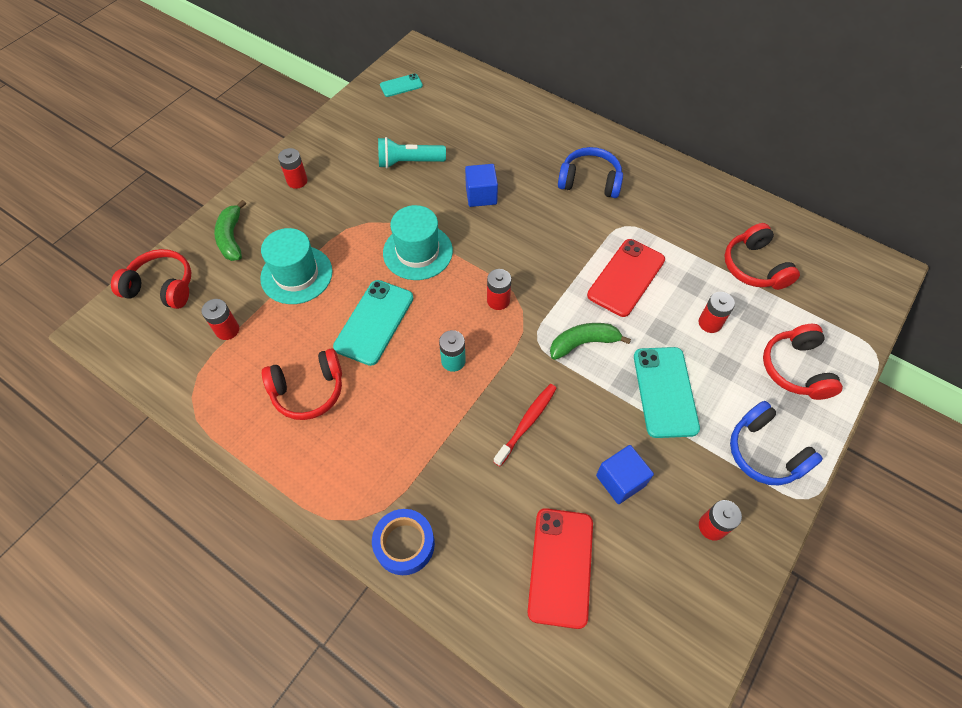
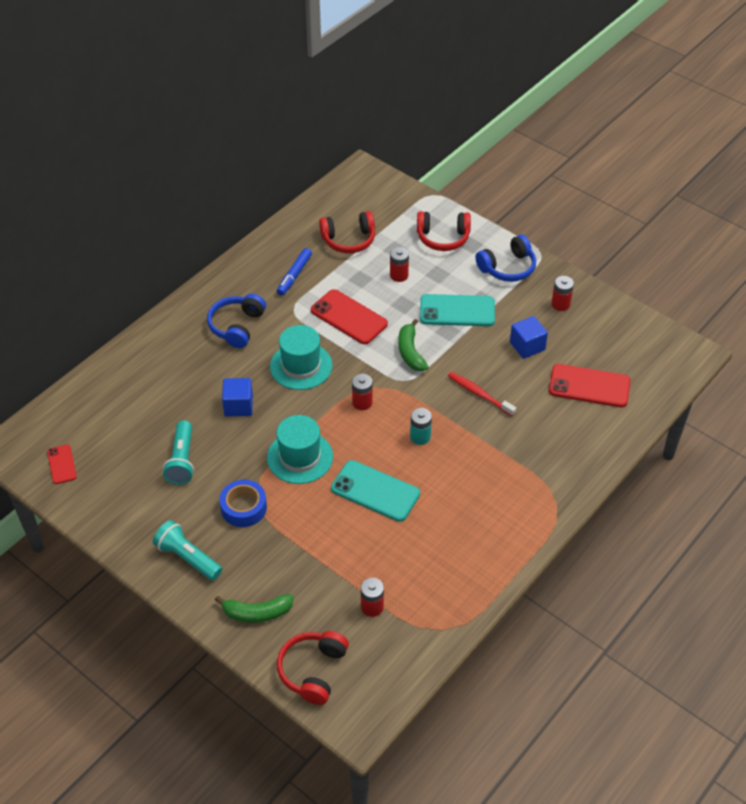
camera: 85 degrees left, 10 degrees down
(296, 275) = (313, 553): turquoise hat -> turquoise hat (301, 366)
(297, 181) = (187, 558): red battery -> turquoise flashlight
(308, 390) = (441, 539): red headphones -> none
(401, 85) = (61, 464): turquoise phone -> red phone
(404, 544) = (575, 474): blue tape -> blue tape (243, 508)
(679, 221) = (294, 275): none -> blue marker

